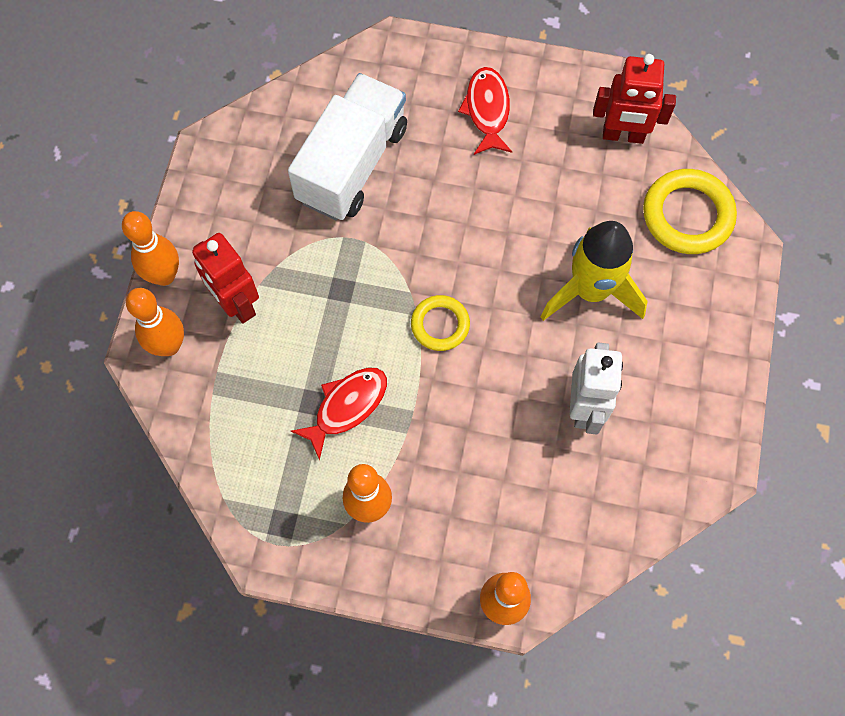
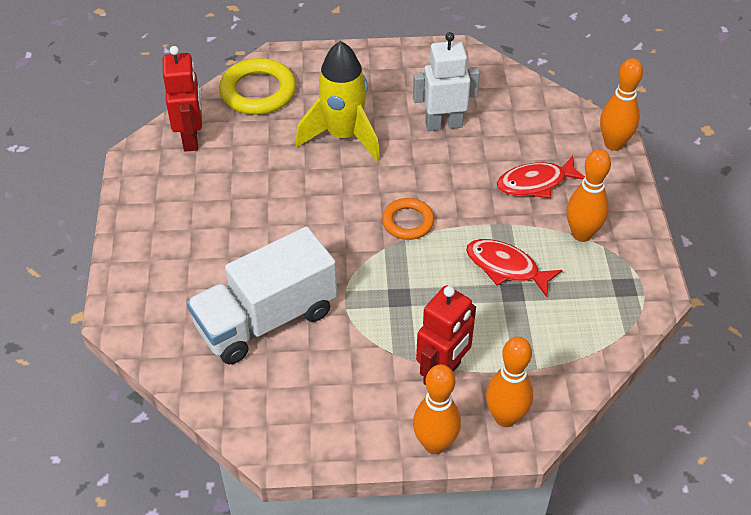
camera: 105 degrees left, 20 degrees down
(352, 164) = (266, 319): white truck -> white truck turned 45 degrees counterclockwise
(440, 325) = (408, 222): yellow ring -> orange ring
(487, 110) = (183, 231): red fish -> red fish (535, 183)

